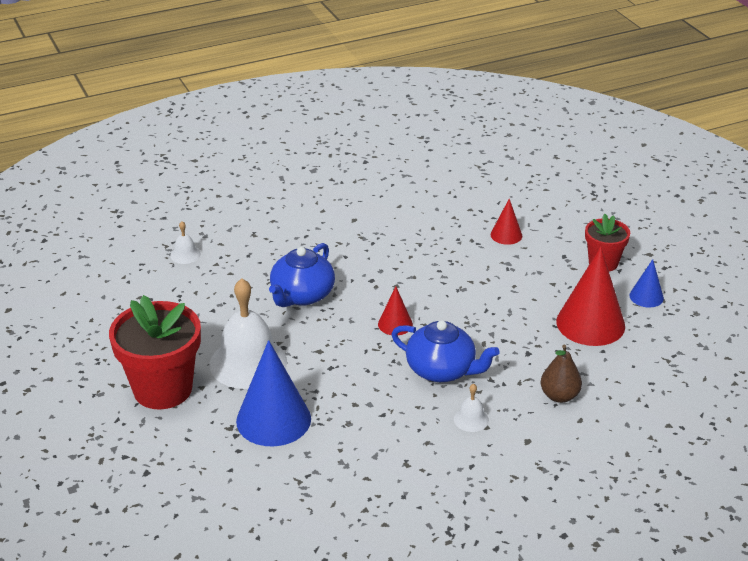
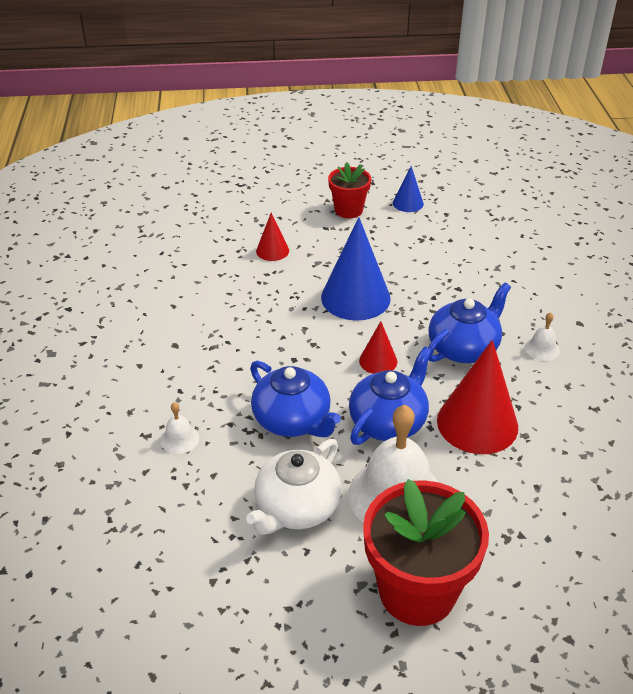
camera: 70 degrees left, 5 degrees up
(185, 254) = (147, 512): white bell -> white bell (179, 439)
(215, 317) = (296, 508): none -> white teapot
(273, 419) = (504, 495): blue cone -> blue cone (355, 297)
(325, 344) = (388, 422): none -> blue teapot
(559, 396) = (524, 287): brown pear -> none
(590, 323) = (431, 242): red cone -> red cone (477, 423)

